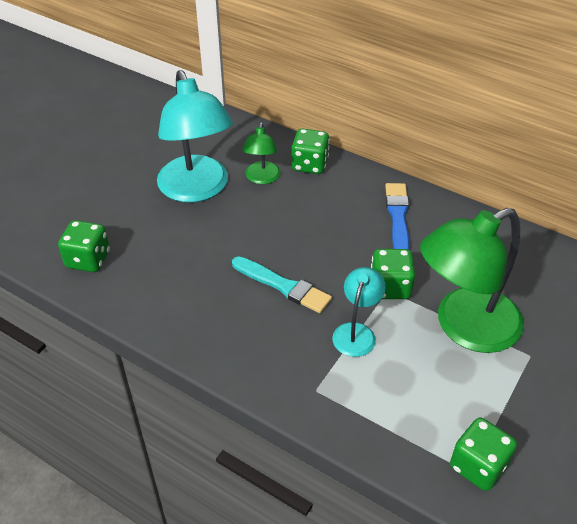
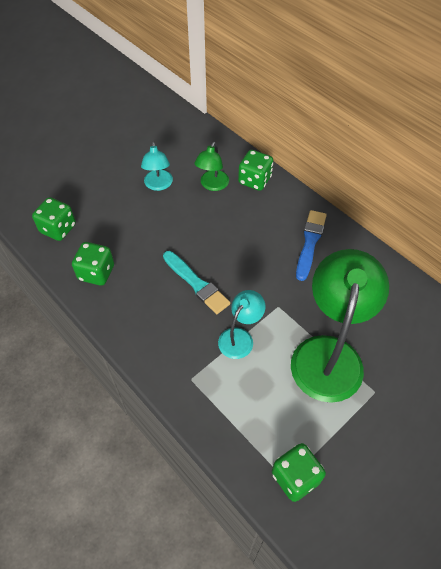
camera: 15 degrees right, 10 degrees up
(197, 189) = (158, 185): turquoise lamp -> turquoise lamp, size x0.50
(390, 287) = (281, 304): green dice -> green dice (96, 273)
(464, 327) = (329, 353): green lamp -> green lamp turned 120 degrees clockwise

